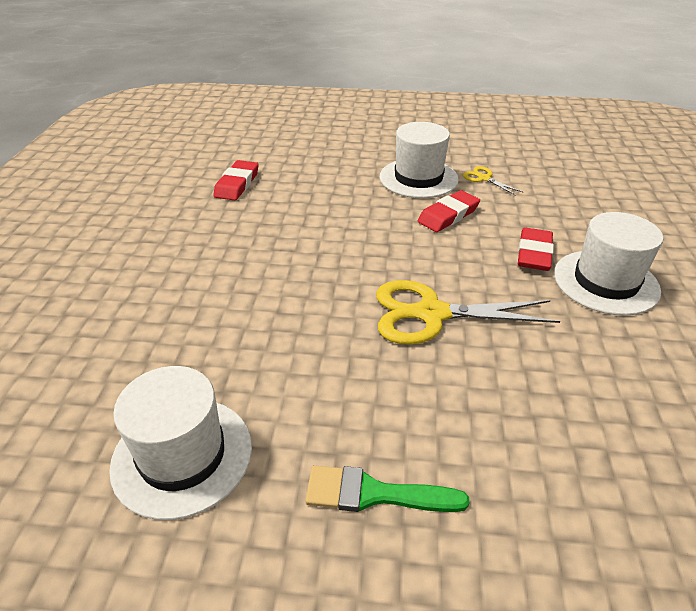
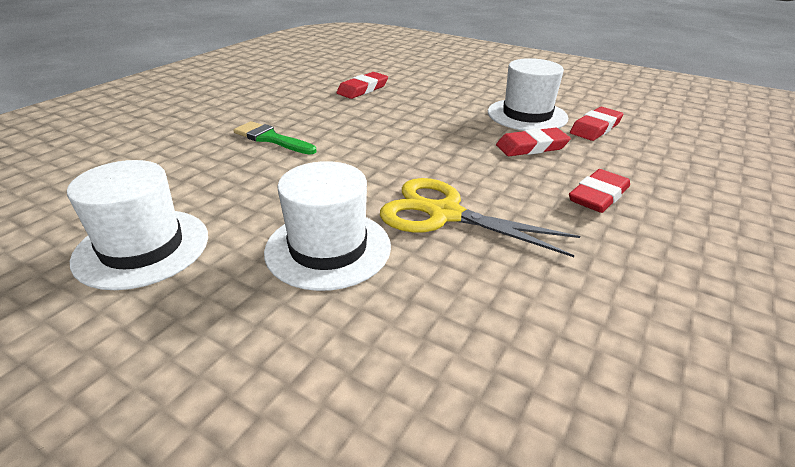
camera: 25 degrees right, 5 degrees down
(374, 494) = (257, 332): green brush -> green brush (271, 139)
(484, 178) = (595, 128): yellow scissors -> red eraser
(605, 282) = (665, 240): white hat -> white hat (328, 248)

